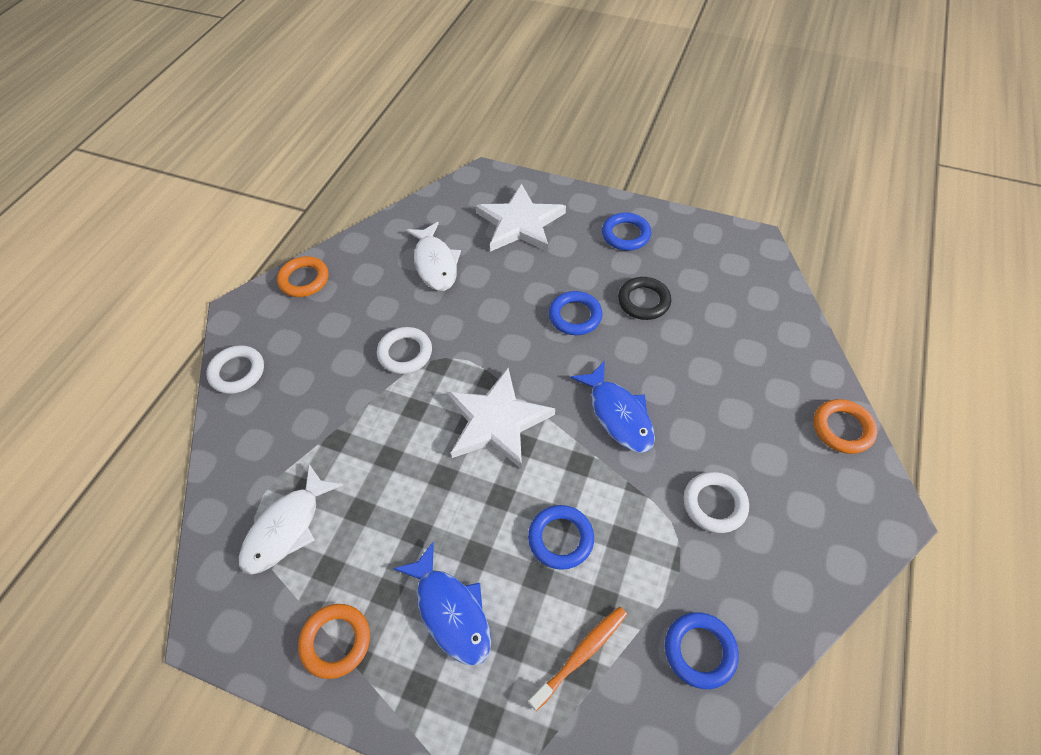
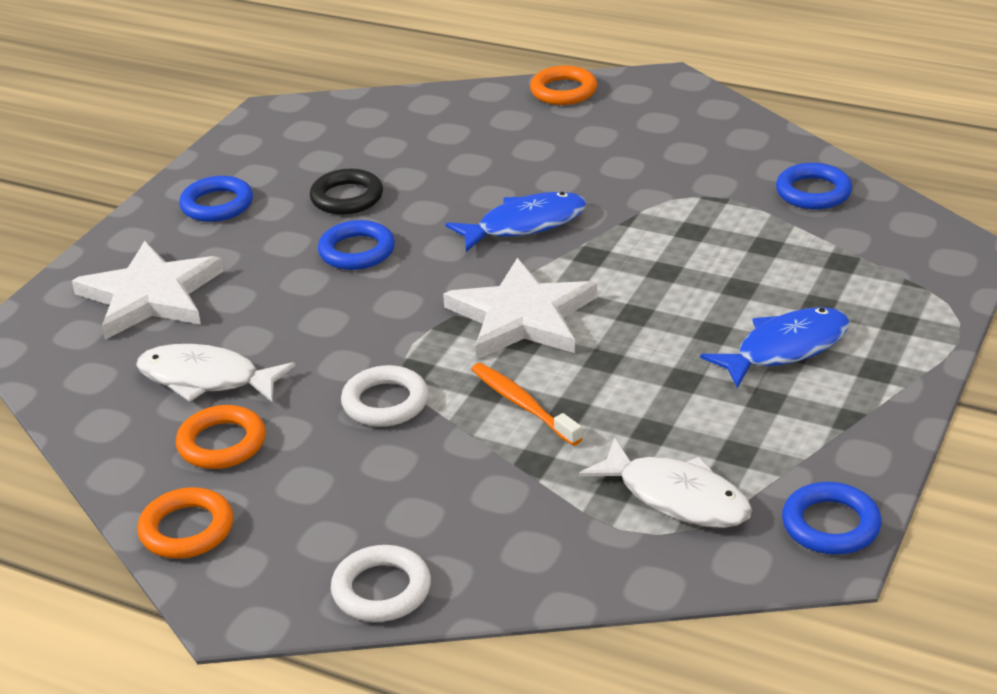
camera: 85 degrees left, 20 degrees down
(336, 641) = (831, 437): orange ring -> orange ring (222, 443)
(435, 263) = (206, 379): white fish -> white fish turned 150 degrees counterclockwise
(560, 539) = (692, 270): blue ring -> blue ring (830, 525)
(581, 655) = (825, 261): orange toothbrush -> orange toothbrush (522, 404)
(714, 504) = (650, 171): white ring -> none

